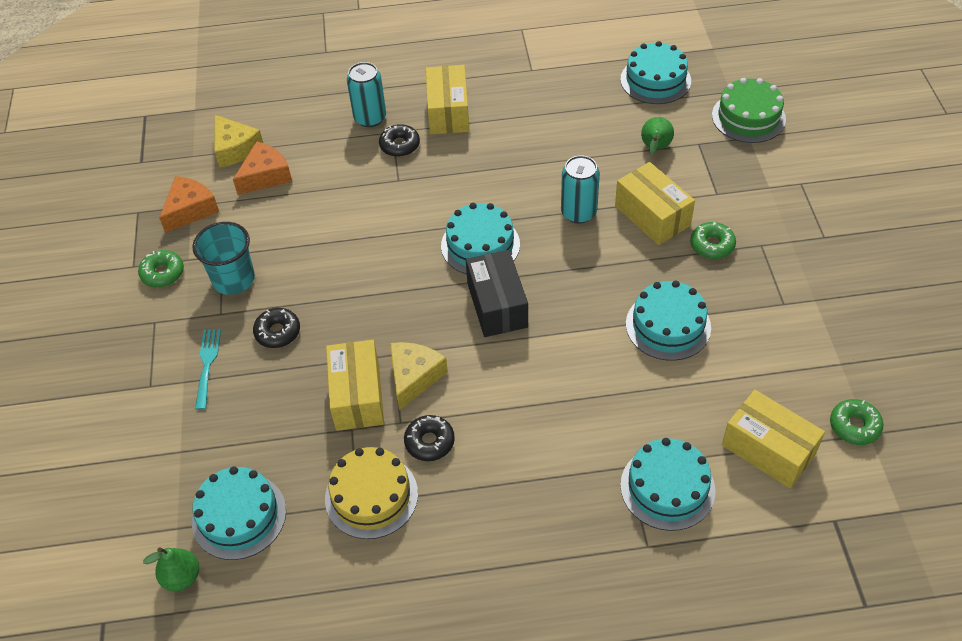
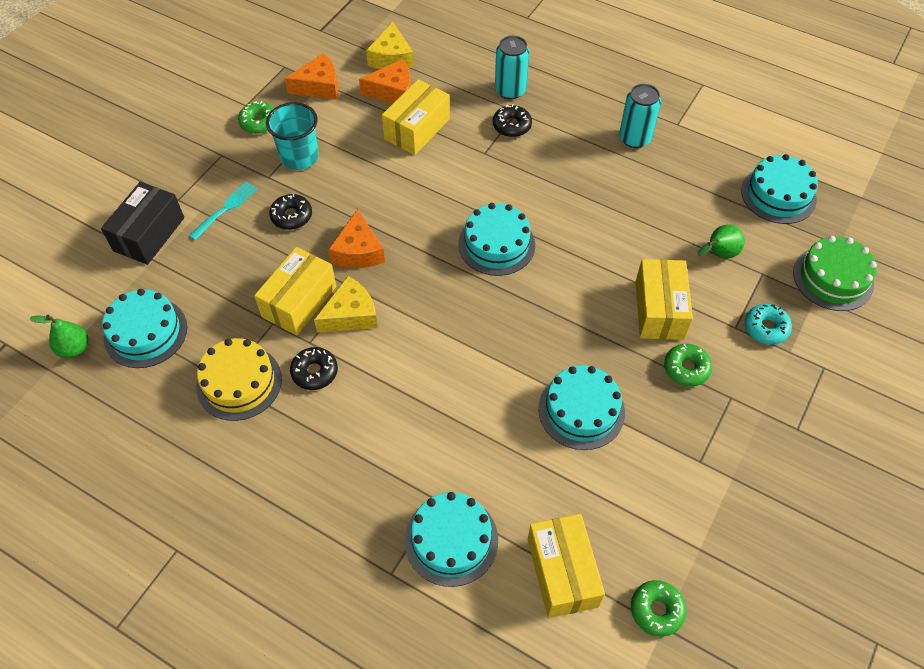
camera: 35 degrees right, 5 degrees up
(368, 323) = (358, 251): none -> orange cheese
(448, 112) = (575, 121): yellow box -> yellow box (417, 129)
(497, 305) = (463, 301): black box -> black box (149, 234)
(578, 213) = (599, 268): turquoise can -> turquoise can (634, 138)
(737, 181) = (766, 328): none -> turquoise donut

